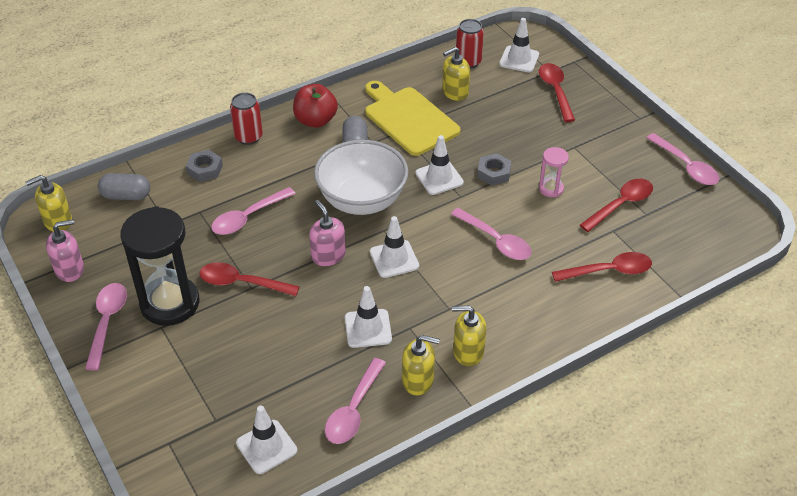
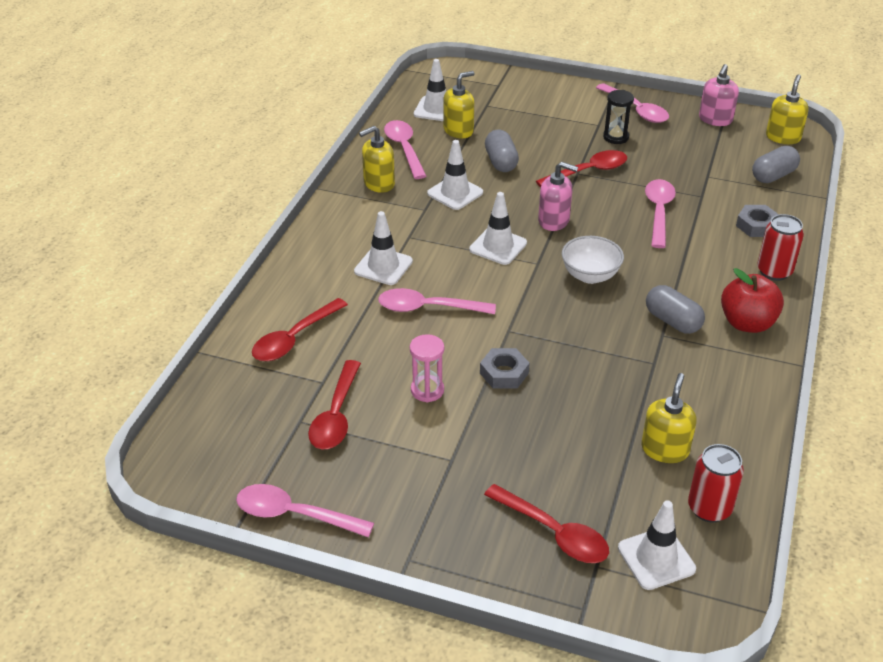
camera: 140 degrees right, 5 degrees down
(170, 303) = (615, 137): black hourglass -> black hourglass, size x0.46
(293, 338) = (501, 162): none -> grey capsule
(362, 200) = (590, 275): white bowl -> white bowl, size x0.56
(409, 119) = (665, 382): yellow cutting board -> none
(439, 178) = (550, 336): white traffic cone -> white traffic cone (383, 266)
(468, 352) = (360, 217): yellow soap dispenser -> yellow soap dispenser (458, 130)

